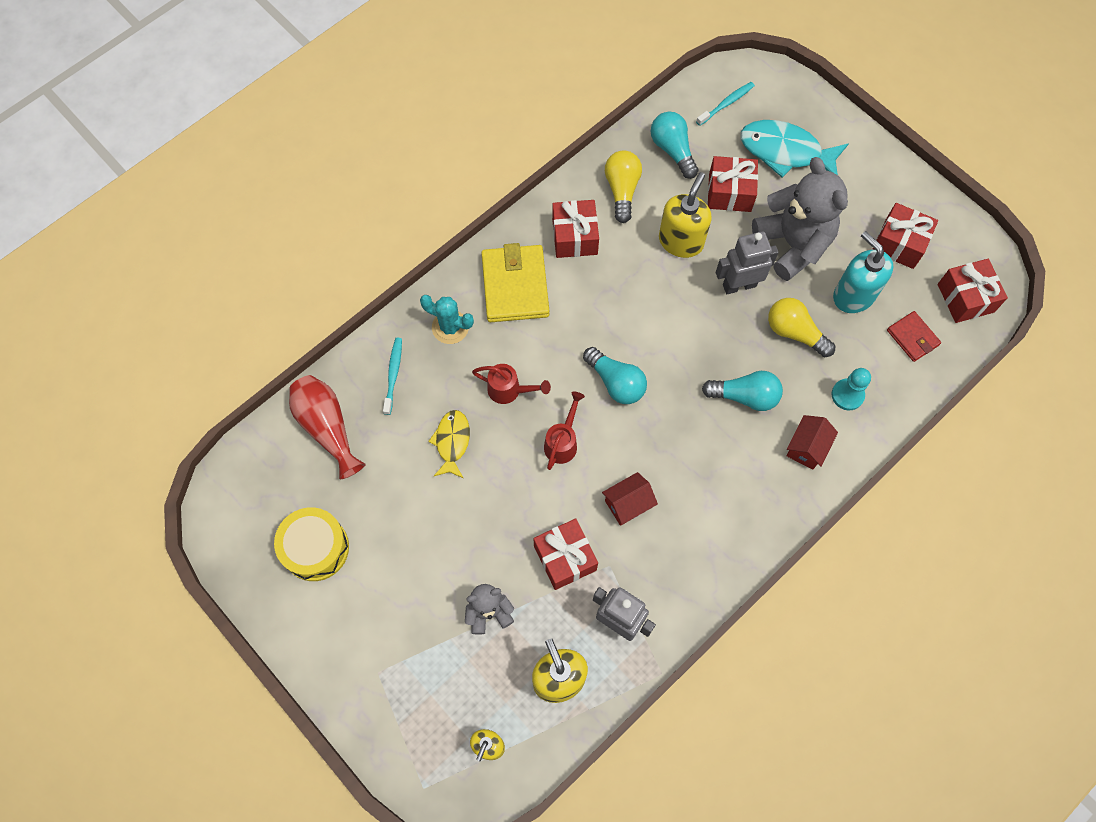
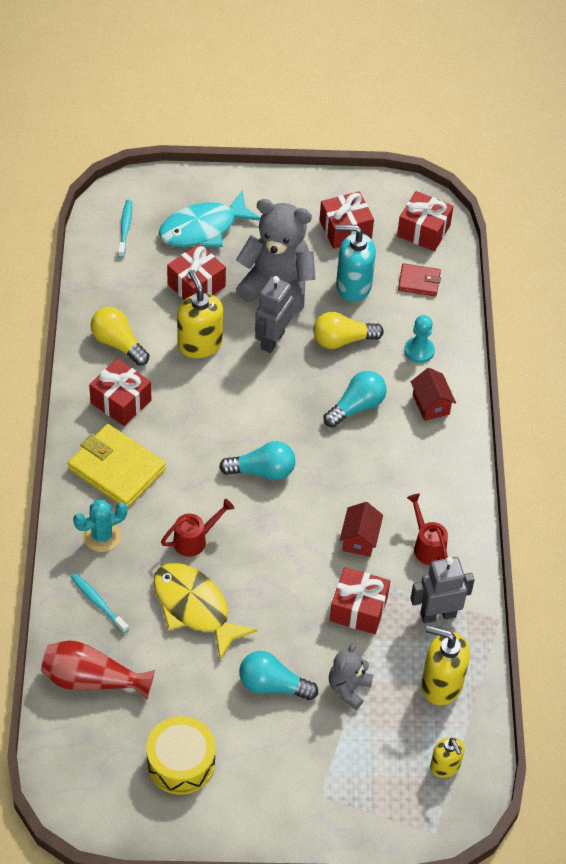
camera: 50 degrees left, 15 degrees down
(452, 442) = (195, 608): yellow fish -> yellow fish, size x1.67
(562, 442) = (271, 540): red watering can -> red watering can (427, 546)
(672, 150) = (123, 288): turquoise light bulb -> turquoise light bulb (272, 685)

